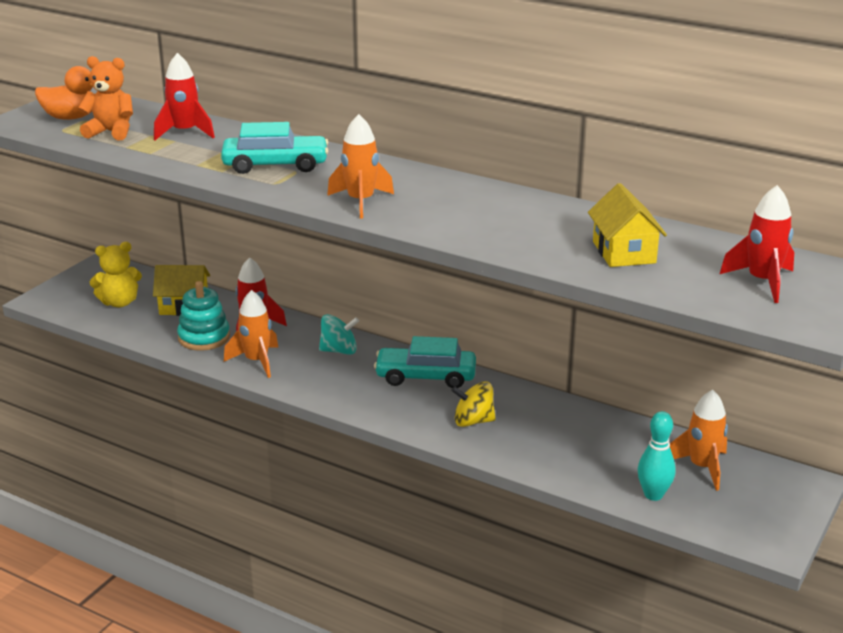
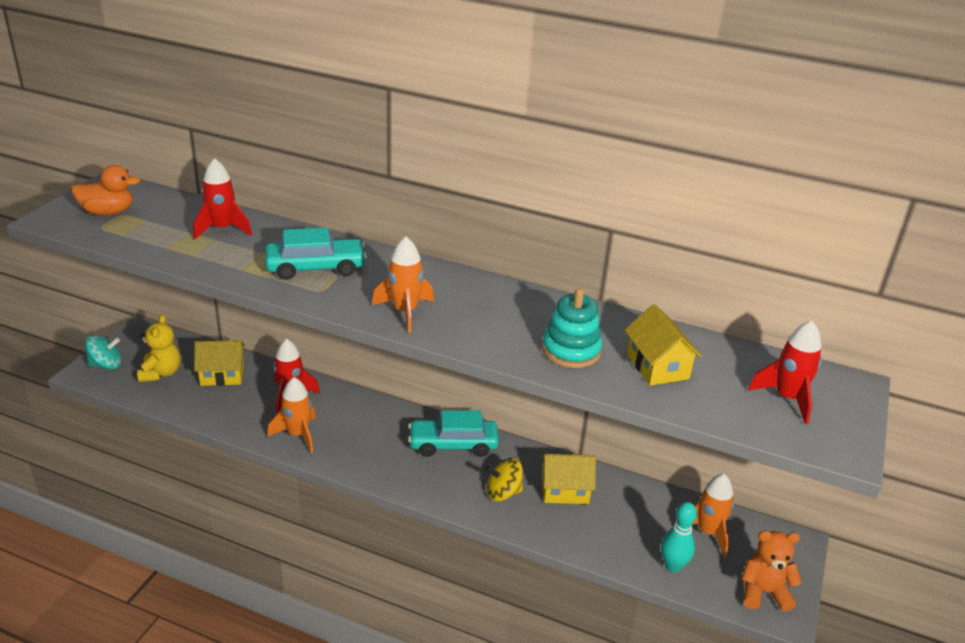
camera: 10 degrees left, 5 degrees up
(111, 132) = (150, 230): orange teddy bear -> orange teddy bear (763, 592)
(119, 302) = (161, 373): yellow teddy bear -> yellow teddy bear turned 60 degrees counterclockwise
(204, 337) = (245, 410): turquoise stacking toy -> turquoise stacking toy (571, 350)
(339, 351) = (371, 419): turquoise spinning top -> turquoise spinning top (106, 365)
(544, 422) = (565, 490): none -> yellow house

